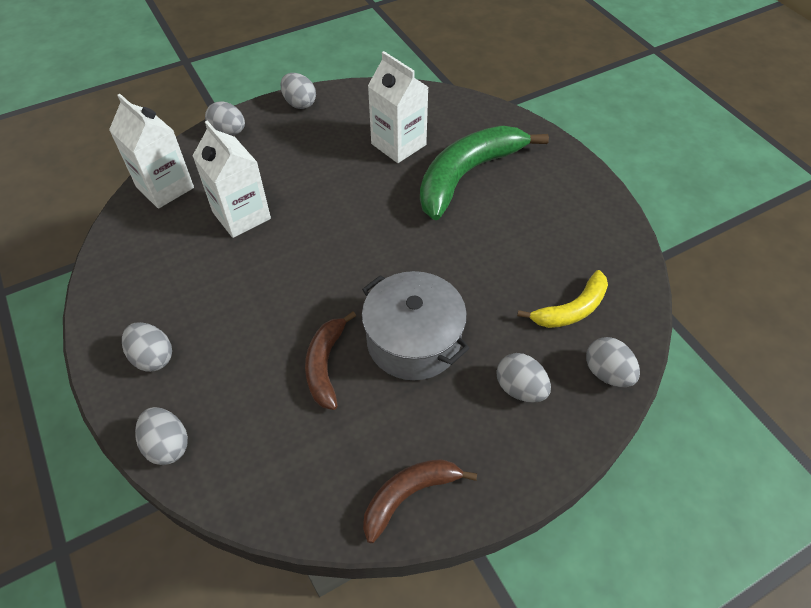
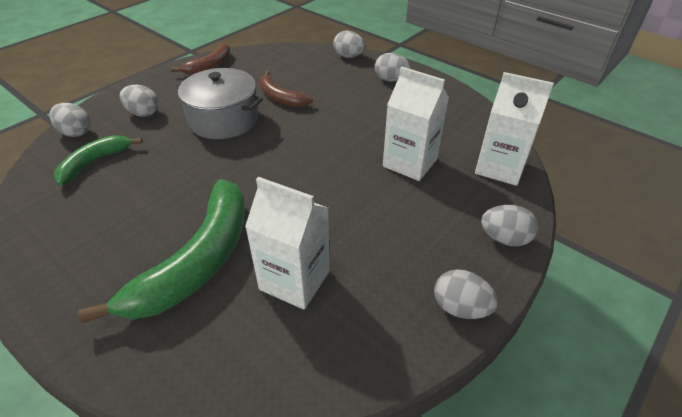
camera: 160 degrees right, 10 degrees down
(325, 365) = (280, 97): brown banana -> brown banana turned 150 degrees clockwise
(571, 309) = (94, 162): yellow banana -> green banana

